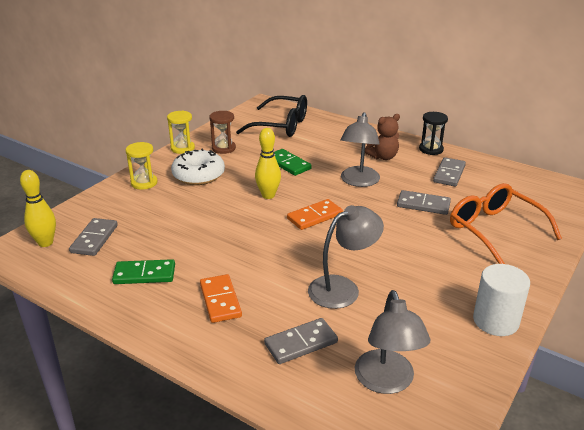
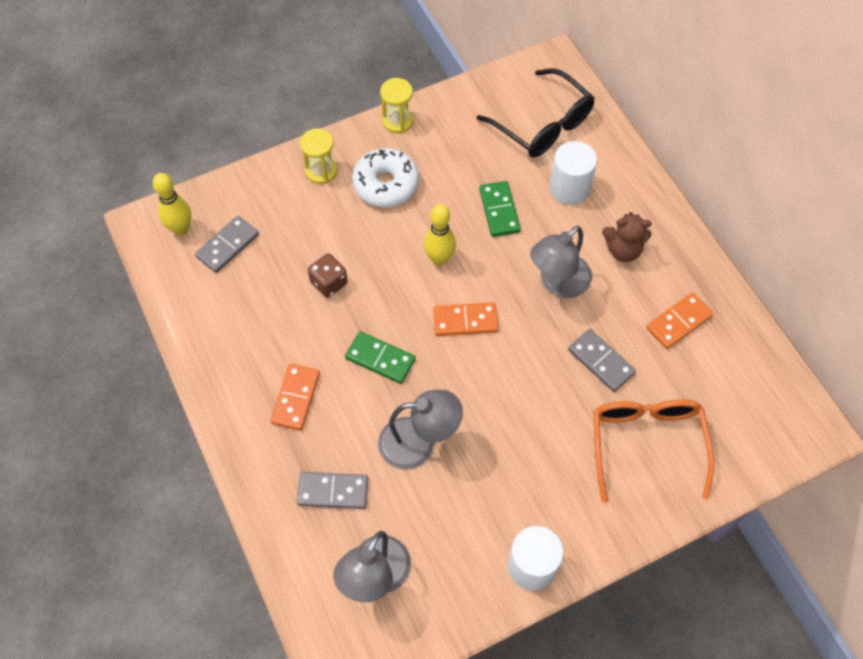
camera: 30 degrees right, 30 degrees up
(144, 274) = (247, 325): green domino -> green domino (380, 359)
(195, 231) = (329, 283): none -> brown dice
(223, 148) = (444, 142): brown hourglass -> none
(323, 144) = (569, 188): none -> white cylinder
(431, 149) = (696, 263): black hourglass -> none
(449, 174) = (678, 322): grey domino -> orange domino

